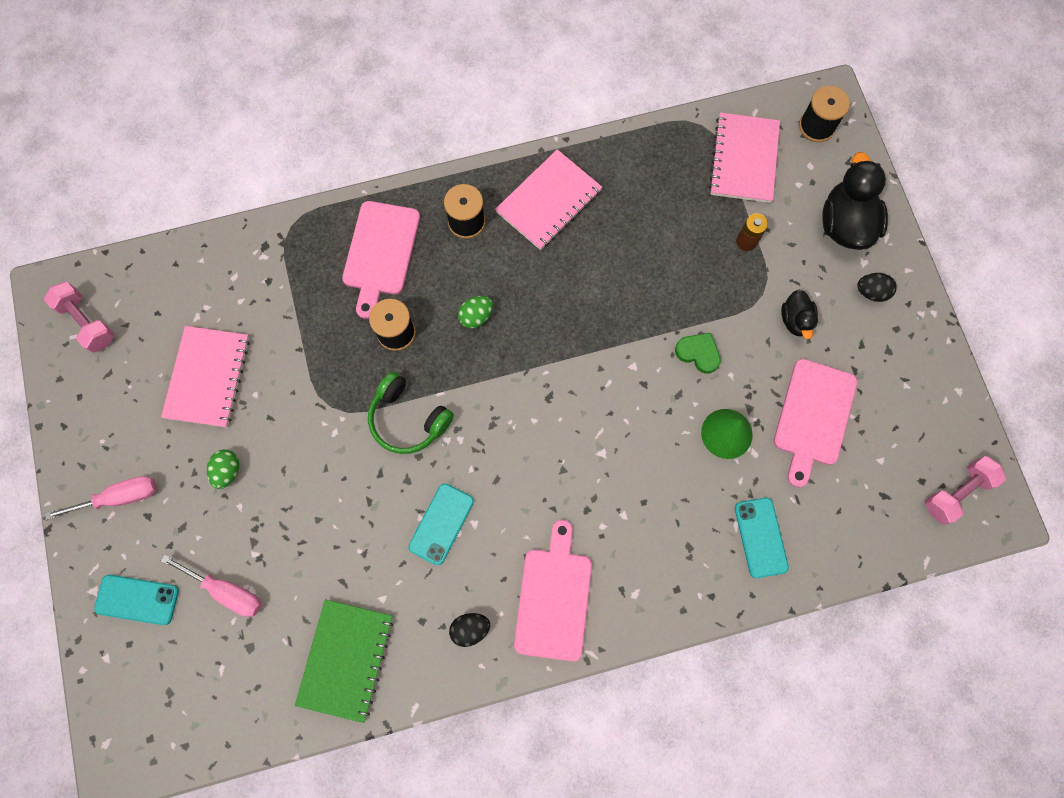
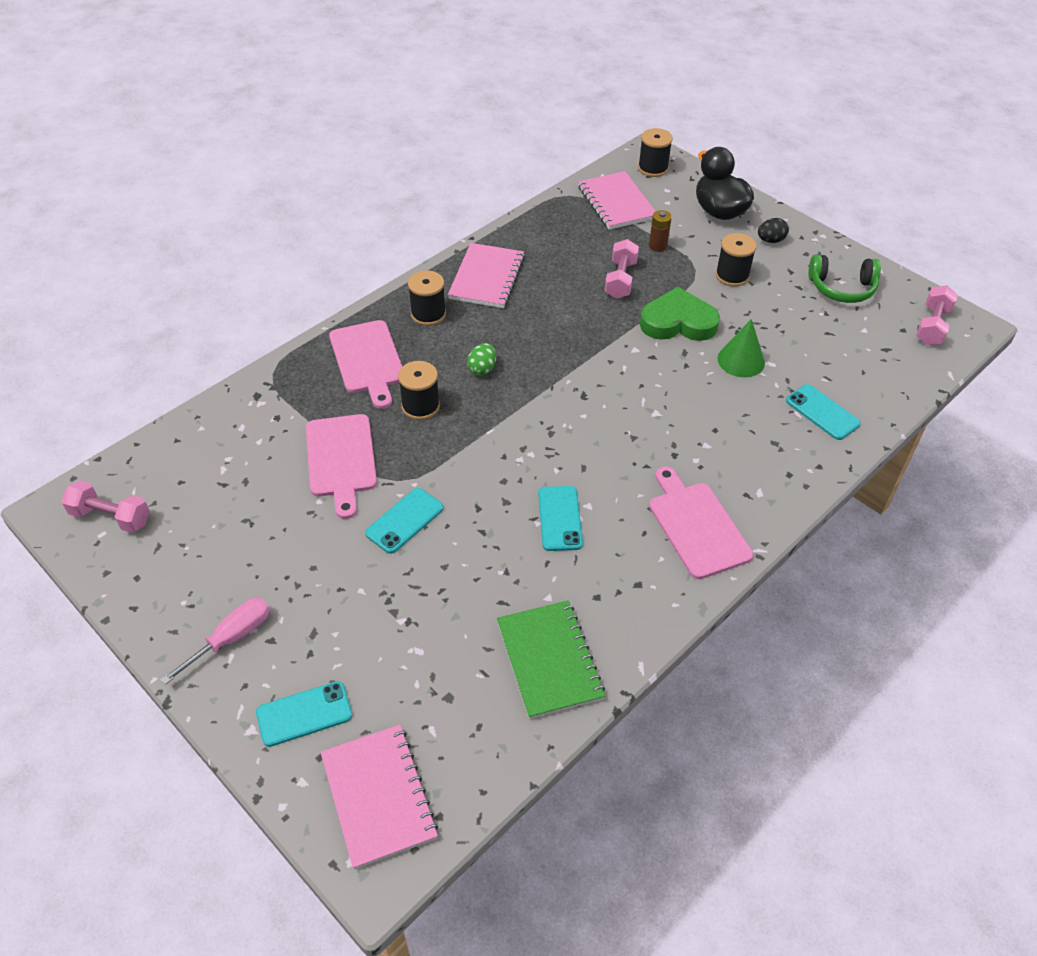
camera: 30 degrees left, 25 degrees down
(208, 377) = (264, 508): pink notebook -> pink notebook (378, 796)
(226, 591) = (393, 662): pink screwdriver -> none
(227, 471) = (330, 568): green egg -> none
(312, 454) = (404, 521): none -> turquoise phone
(408, 419) = (475, 459): green headphones -> green headphones (841, 288)
(470, 629) = (644, 582): black egg -> none
(678, 269) = (620, 280): none -> pink dumbbell
(698, 353) = (678, 322): green heart -> green heart, size x1.82
(795, 320) = (732, 275): black duck -> black spool
(813, 417) = (794, 325): pink cutting board -> pink cutting board (341, 459)

